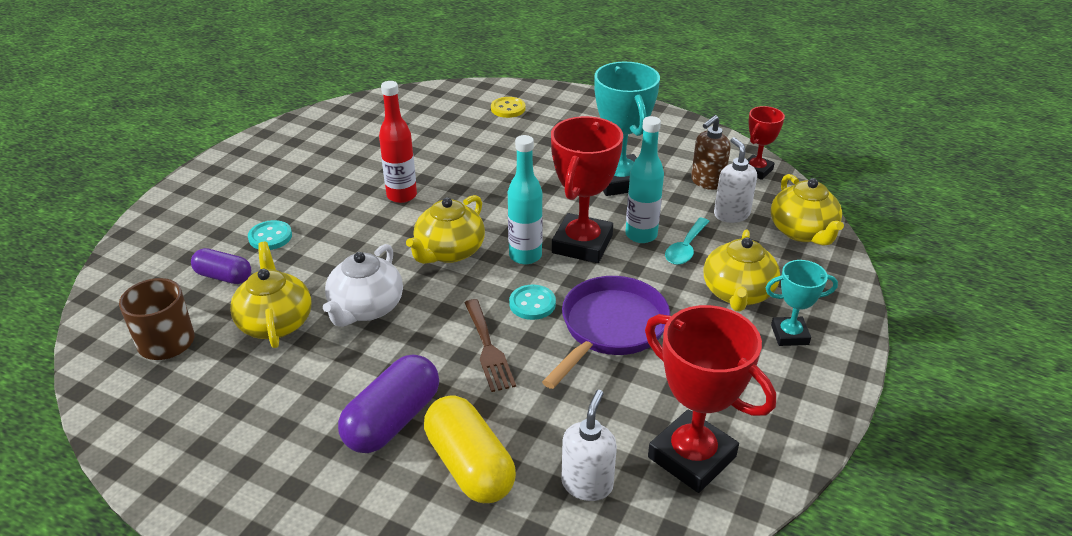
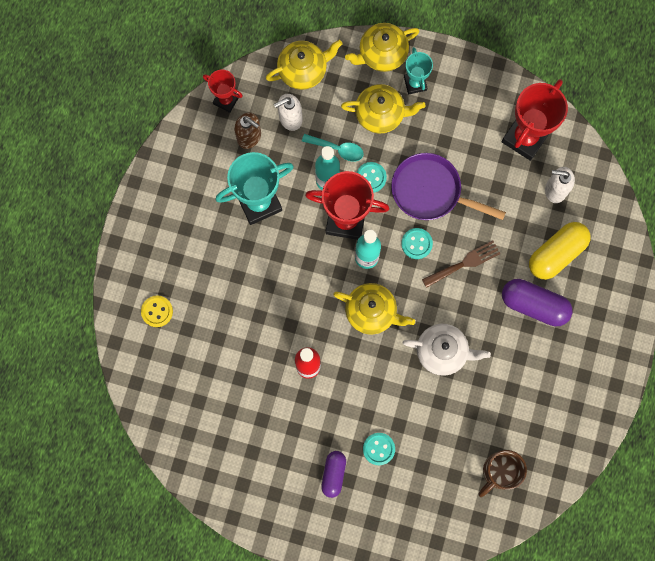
camera: 100 degrees left, 40 degrees up
(224, 276) = (429, 463): purple capsule -> purple capsule (333, 474)
(275, 322) = (467, 407): yellow teapot -> yellow teapot (382, 54)
(640, 273) = (371, 177): none -> turquoise button

